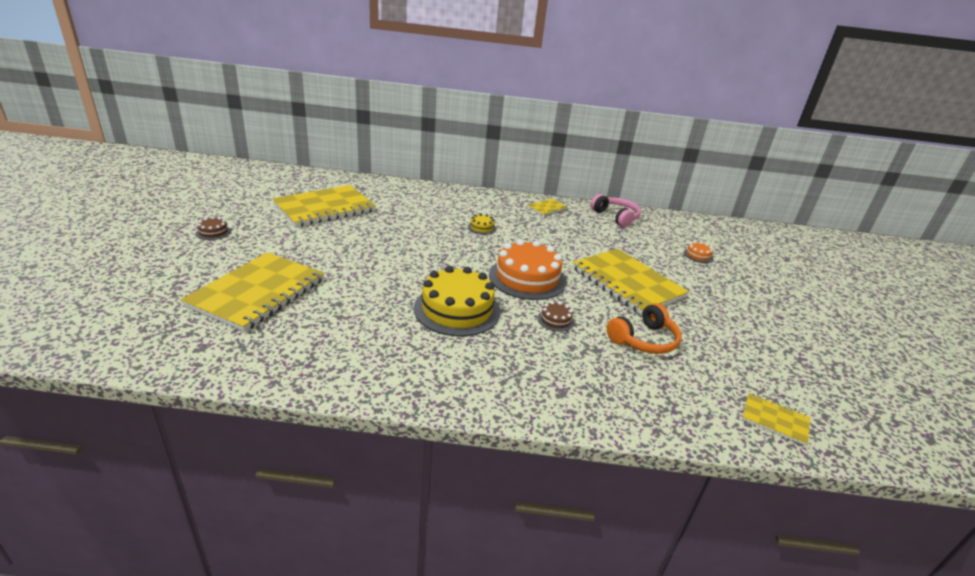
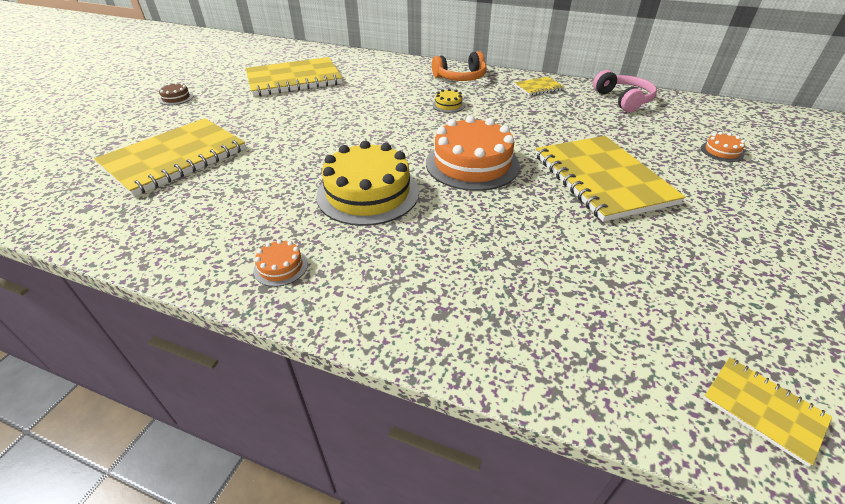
camera: 20 degrees right, 10 degrees up
(421, 375) = (281, 267): none -> orange cake
(555, 320) = (482, 217): brown cake -> none
(644, 340) = (592, 256): orange headphones -> orange headphones (460, 78)

